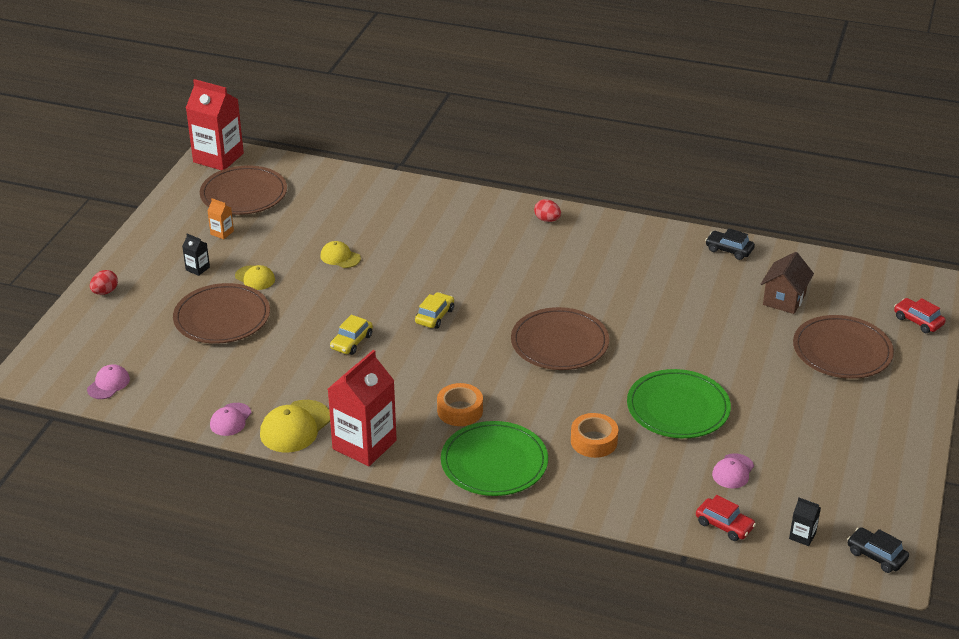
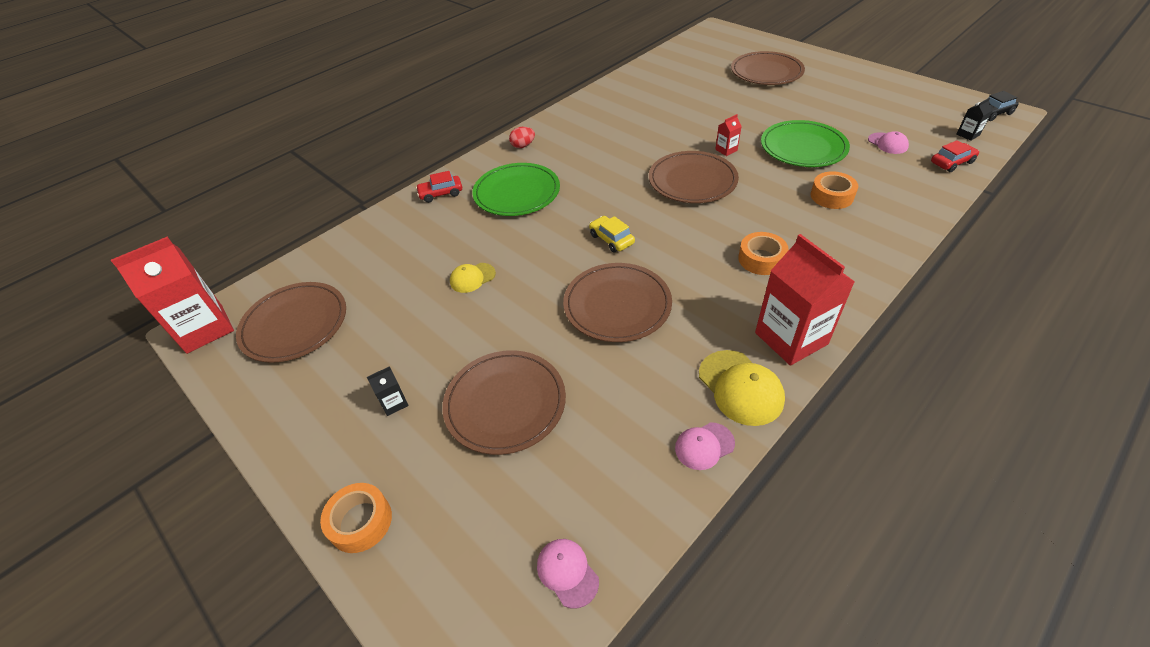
camera: 60 degrees left, 10 degrees up
(105, 292) = (360, 522): red egg -> orange tape
(222, 233) = (346, 362): orange carton -> none
(230, 419) = (704, 446): pink cap -> pink cap turned 105 degrees clockwise
(255, 278) = (454, 354): yellow cap -> none
(351, 342) = (617, 305): yellow car -> brown plate
(494, 462) = (845, 257): green plate -> green plate (517, 193)
(633, 354) = (726, 150): none -> red carton
(729, 250) = (626, 82): black car -> none
(784, 299) = (698, 77): brown house -> none
(918, 321) = (748, 42): red car -> red car (441, 193)

